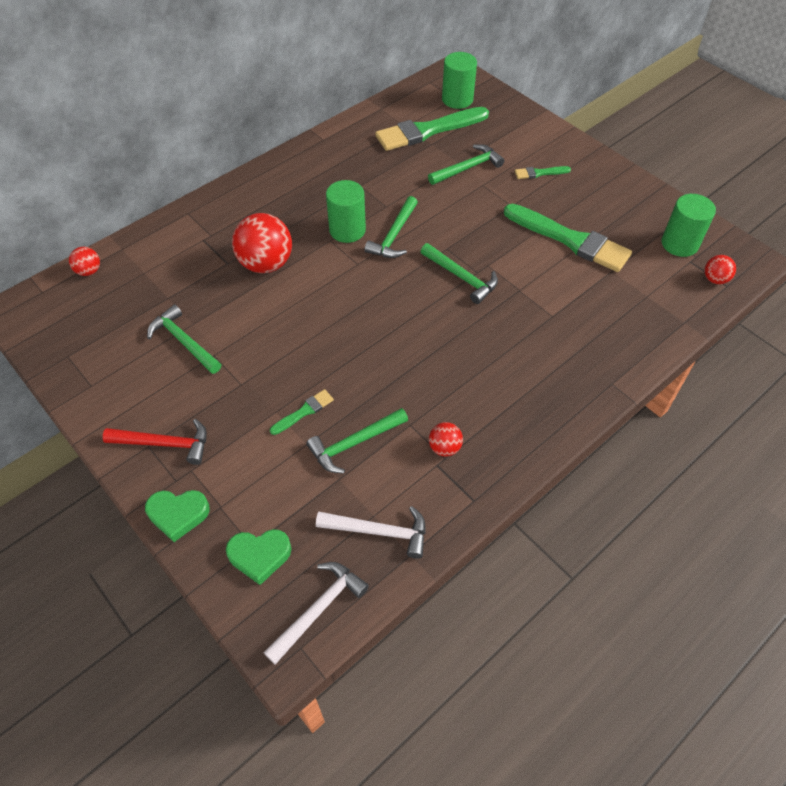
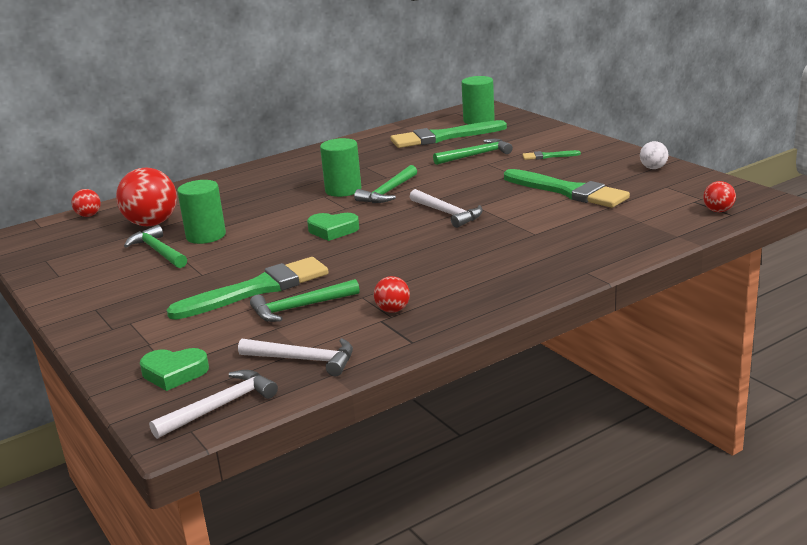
camera: 10 degrees right, 30 degrees down
(165, 444) = (112, 307): red hammer -> none
(178, 514) = (105, 348): green heart -> green heart (333, 230)
(266, 264) = (256, 209): red ball -> red ball (152, 223)
(304, 411) = (257, 289): green brush -> green brush, size x2.23
(461, 277) = (447, 213): green hammer -> white hammer
(644, 199) = (653, 168): none -> white ball
(679, 244) = (685, 191): green cylinder -> green cylinder (206, 236)

